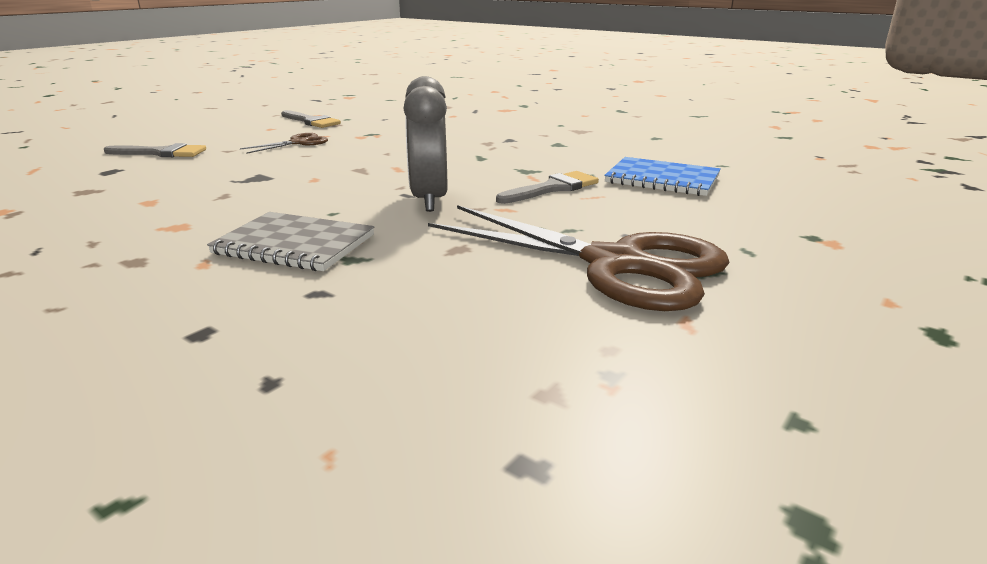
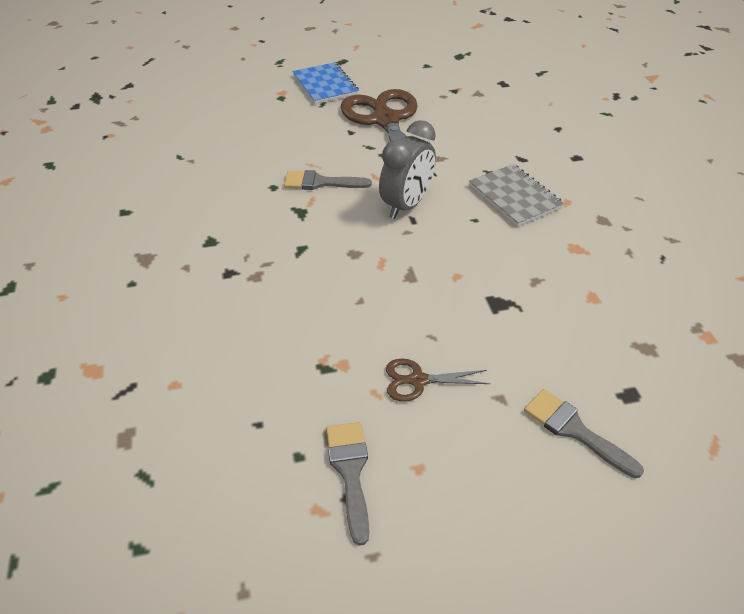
camera: 140 degrees left, 20 degrees up
(662, 179) = (246, 160): blue notebook -> blue notebook (325, 85)

